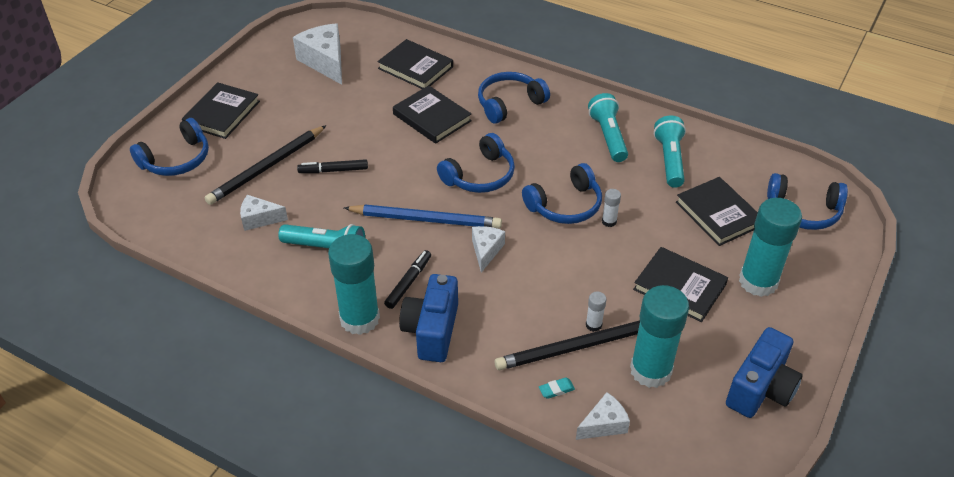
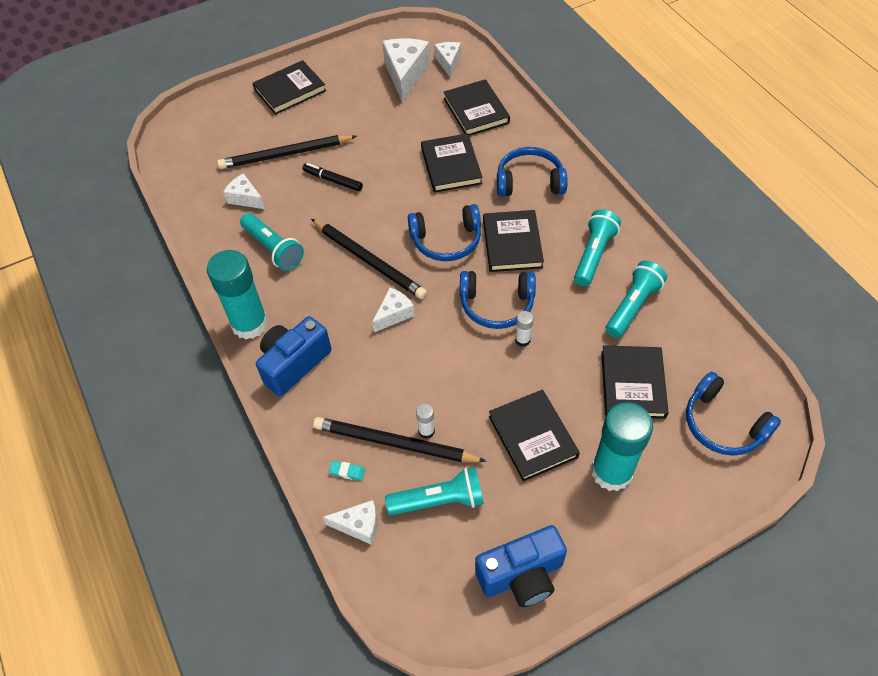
camera: 35 degrees right, 10 degrees up
(177, 160) = (227, 118): blue headphones -> none
(357, 39) = (448, 62): none -> white cheese
(408, 282) = (310, 311): black marker -> none
(426, 219) = (369, 260): blue pencil -> black pencil
(537, 155) = (512, 243): none -> black book
(650, 370) = (439, 500): turquoise glue stick -> turquoise flashlight

